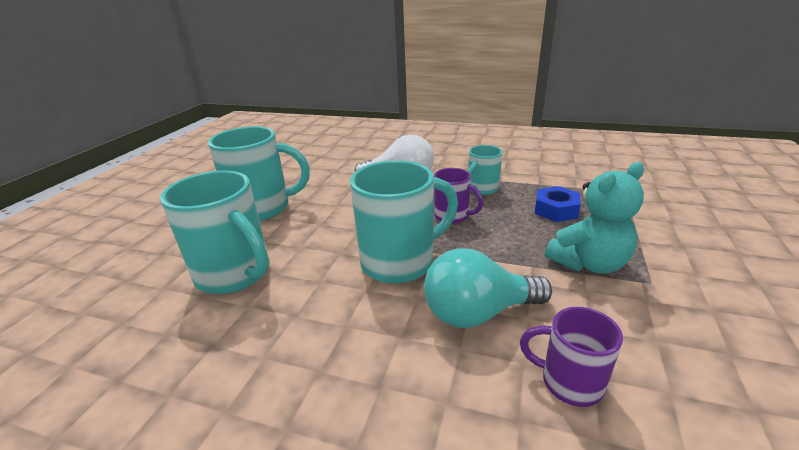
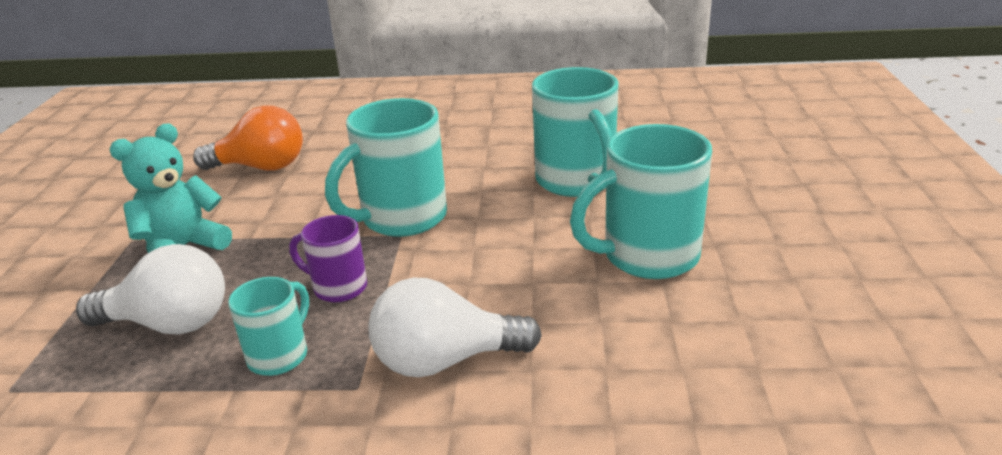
camera: 165 degrees right, 0 degrees up
(235, 274) = (576, 181): turquoise mug -> turquoise mug turned 135 degrees counterclockwise
(478, 313) = (319, 191): turquoise light bulb -> none
(556, 210) = (169, 324): blue nut -> white light bulb
(569, 382) = (261, 167): purple mug -> orange light bulb

